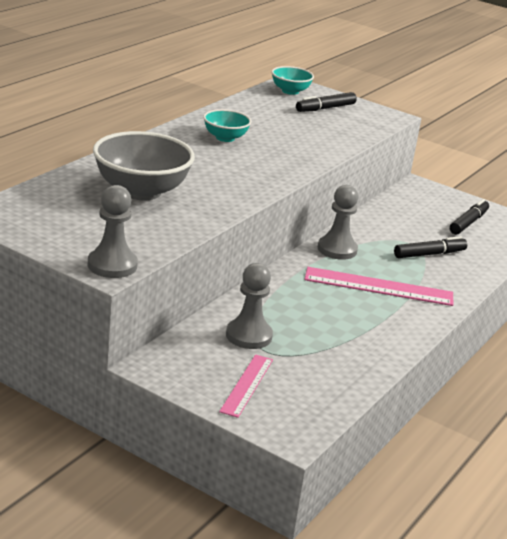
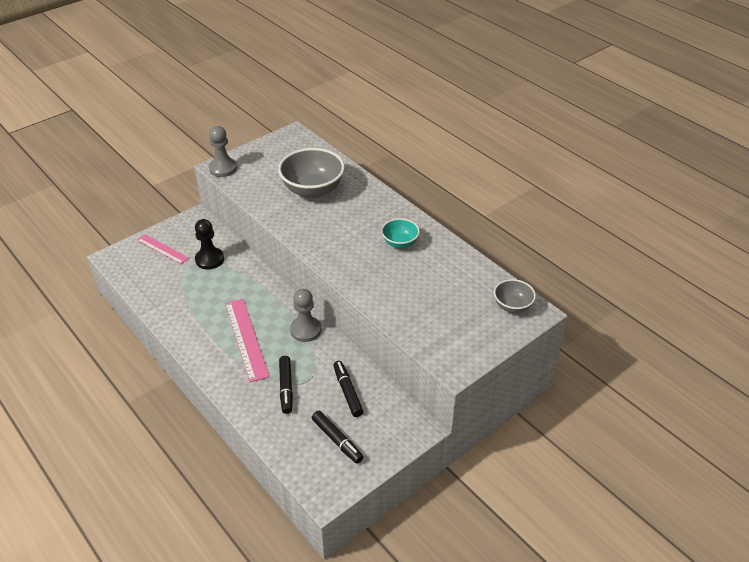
camera: 110 degrees right, 15 degrees up
(248, 336) = (209, 259): grey pawn -> black pawn
(290, 91) = (512, 306): turquoise bowl -> grey bowl
(325, 108) = (470, 321): black marker -> black marker (347, 392)
(379, 287) = (246, 339): pink ruler -> pink ruler turned 45 degrees counterclockwise

